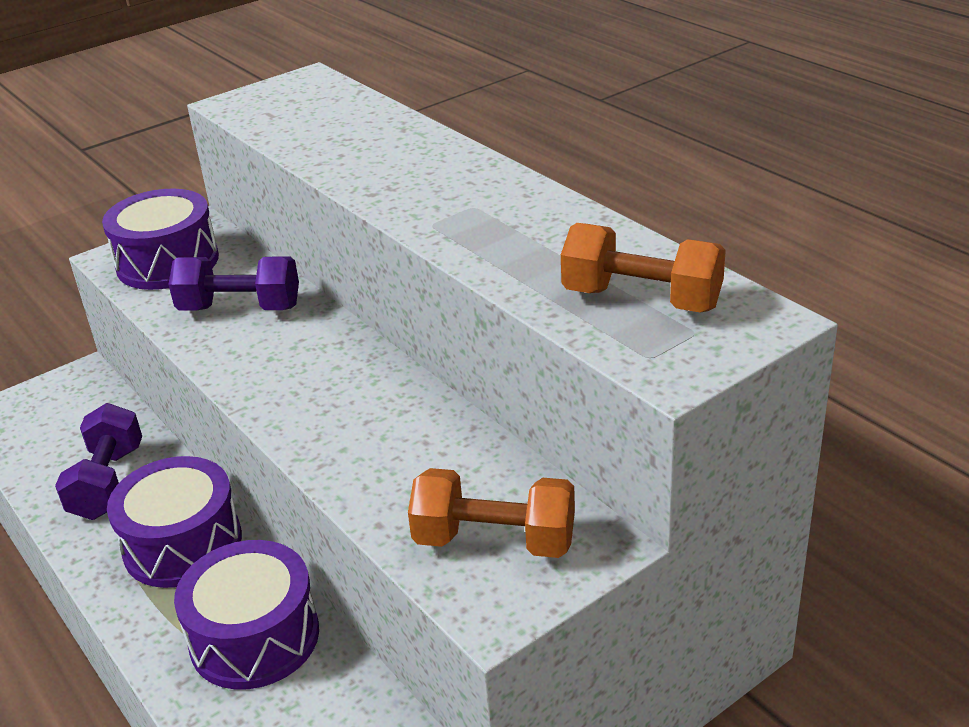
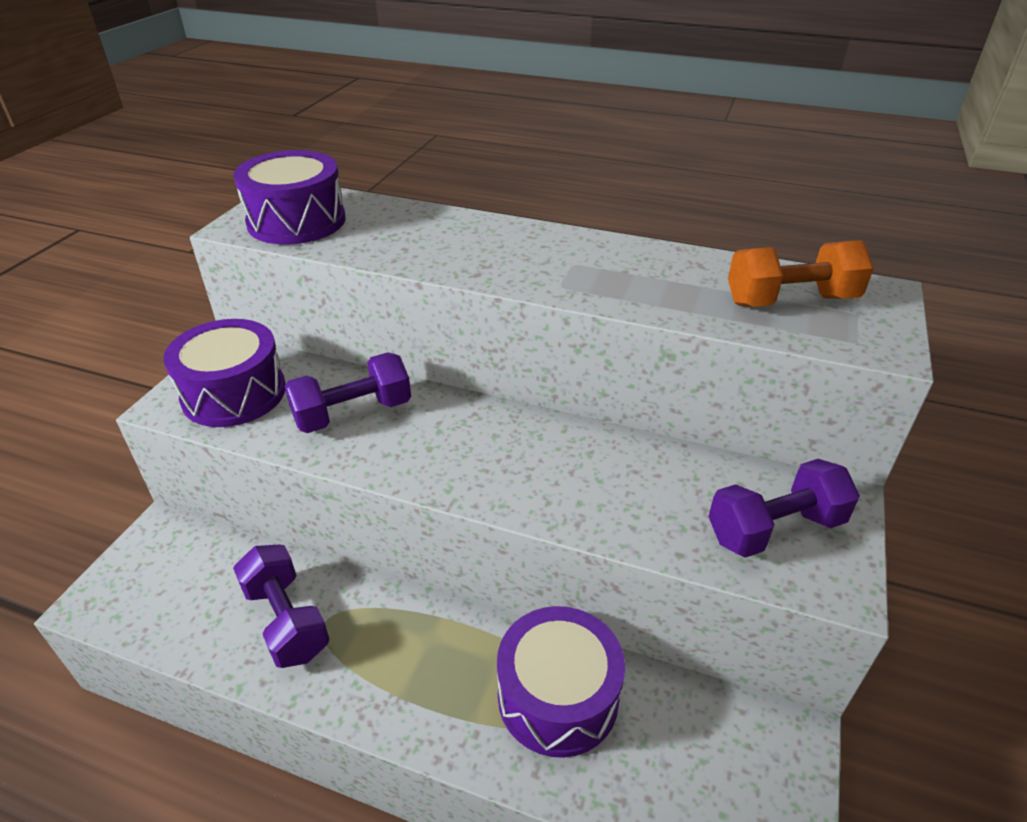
camera: 35 degrees left, 5 degrees up
(183, 544) = (414, 645): purple drum -> purple drum (296, 221)
(494, 540) = (774, 528): orange dumbbell -> purple dumbbell

